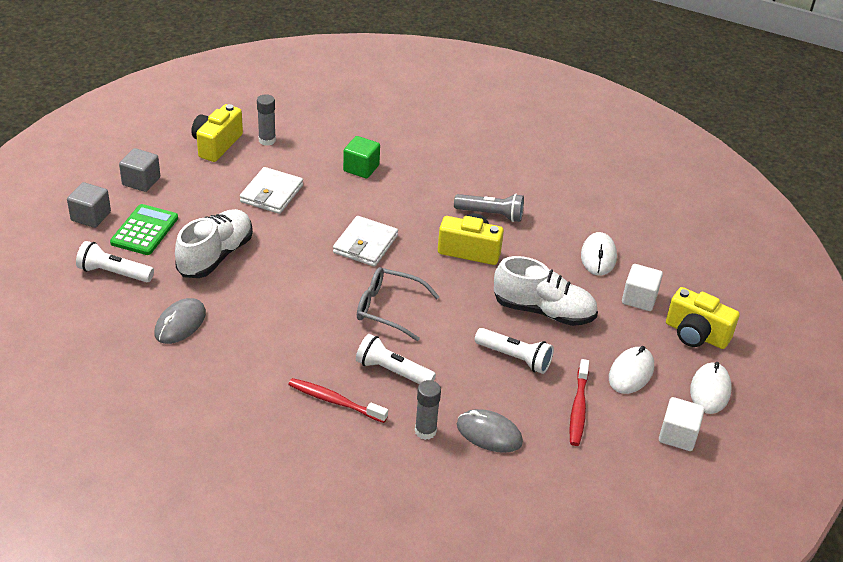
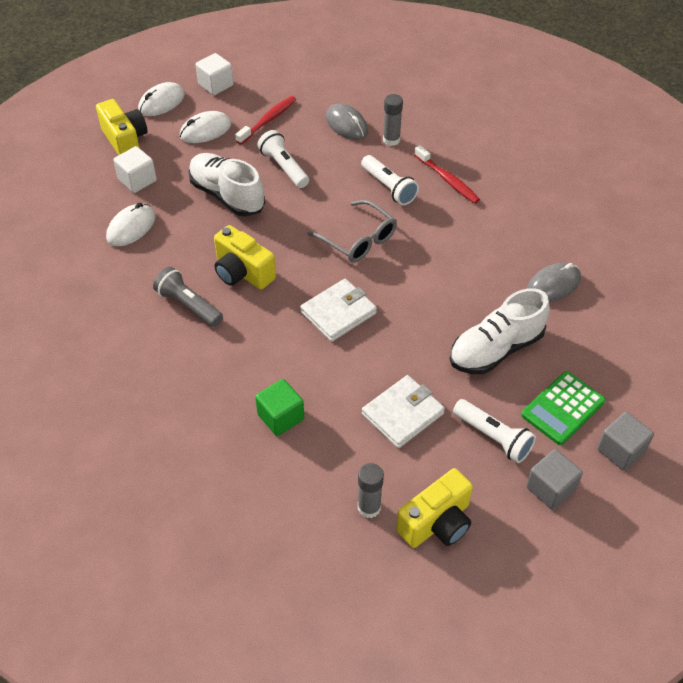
camera: 150 degrees left, 10 degrees up
(114, 273) = (606, 362): white flashlight -> white flashlight (493, 437)

